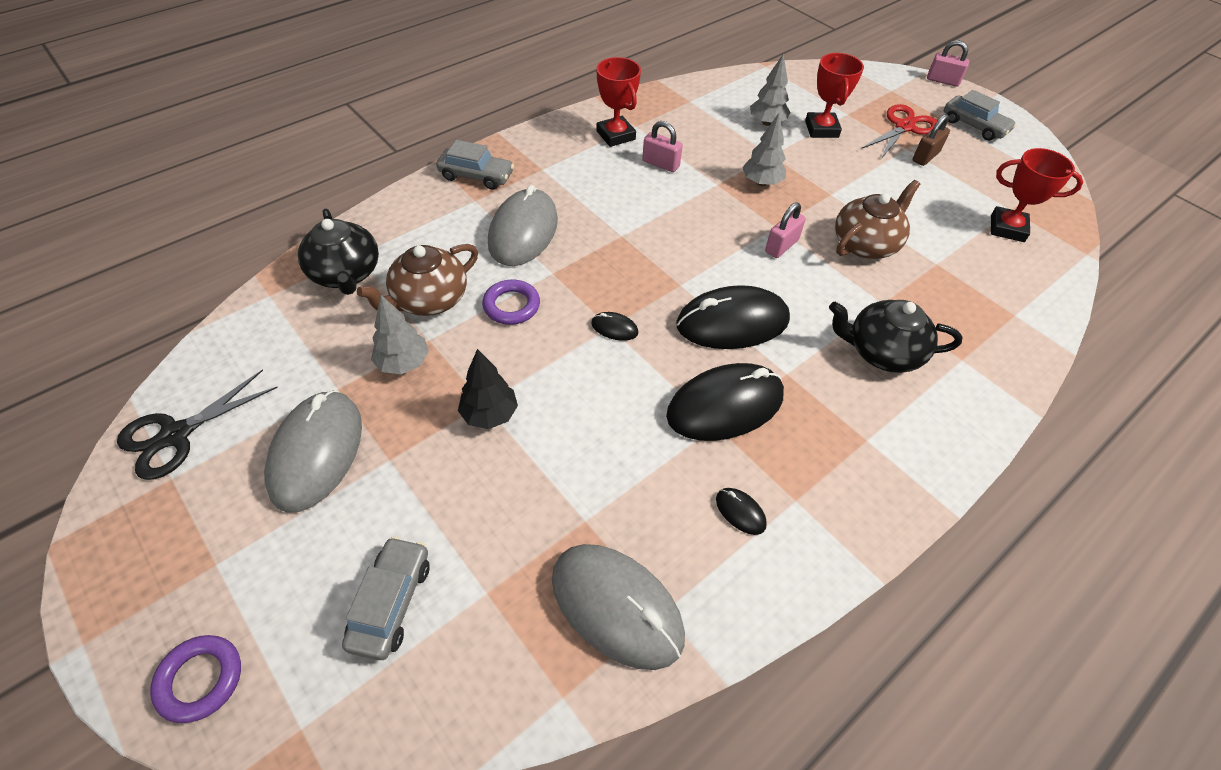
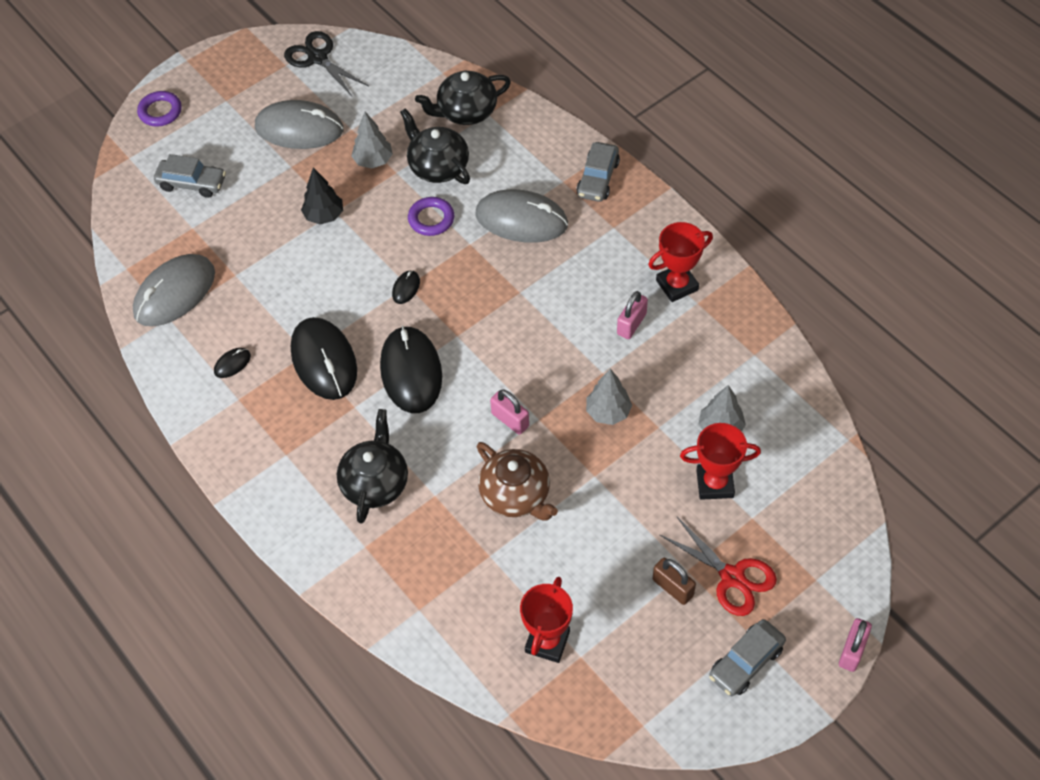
camera: 95 degrees right, 5 degrees up
(429, 299) = (438, 166): brown teapot -> black teapot

